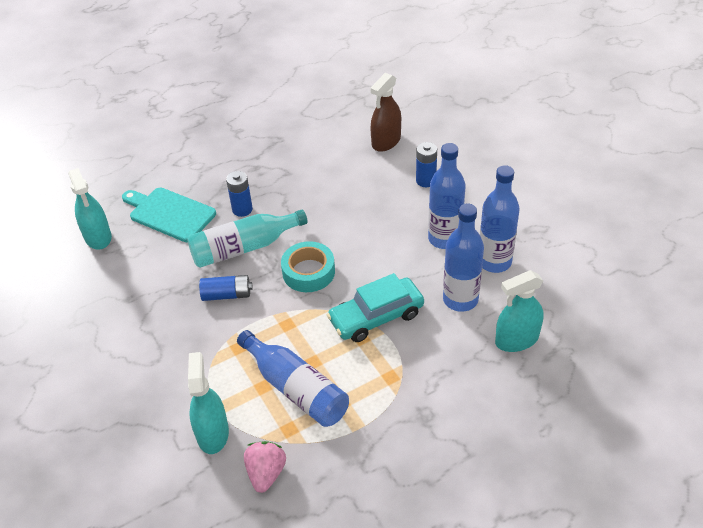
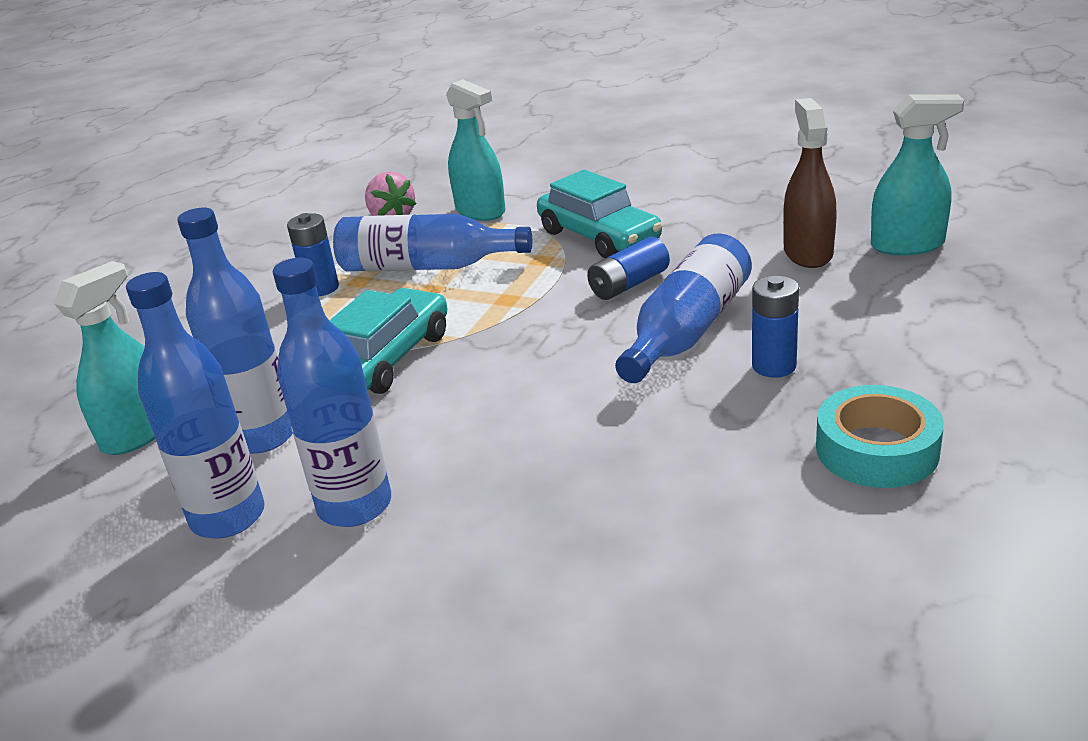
camera: 145 degrees right, 15 degrees down
(98, 237) = (907, 245): turquoise spray bottle -> turquoise spray bottle turned 150 degrees clockwise
(169, 213) = (872, 308): turquoise cutting board -> none
(190, 347) = (599, 236): none -> turquoise car
(244, 248) = (687, 330): turquoise bottle -> blue bottle
(308, 272) = (548, 353): turquoise tape -> turquoise tape (877, 450)
(386, 141) = (685, 642): brown spray bottle -> brown spray bottle (808, 253)
(426, 180) = (489, 597): blue battery -> blue battery (321, 288)

